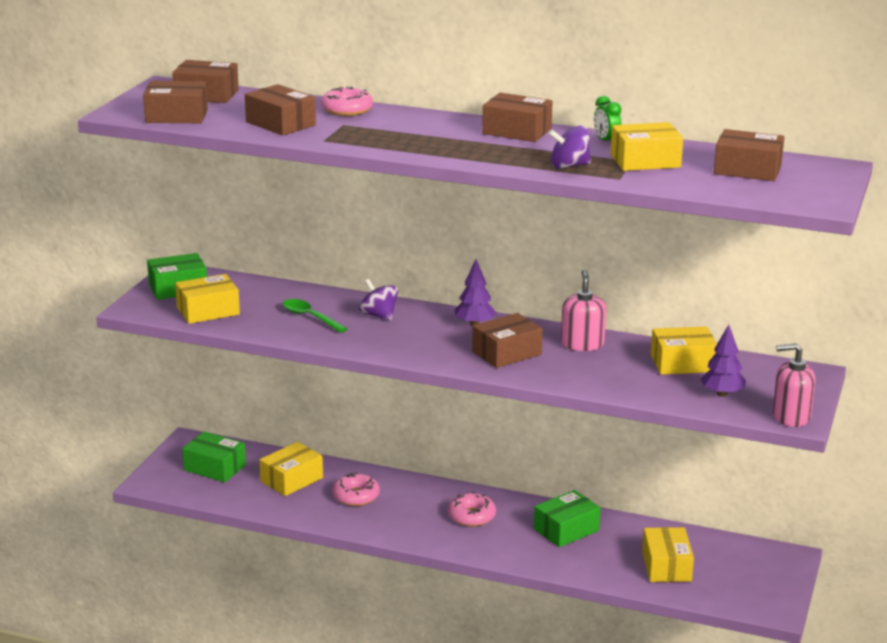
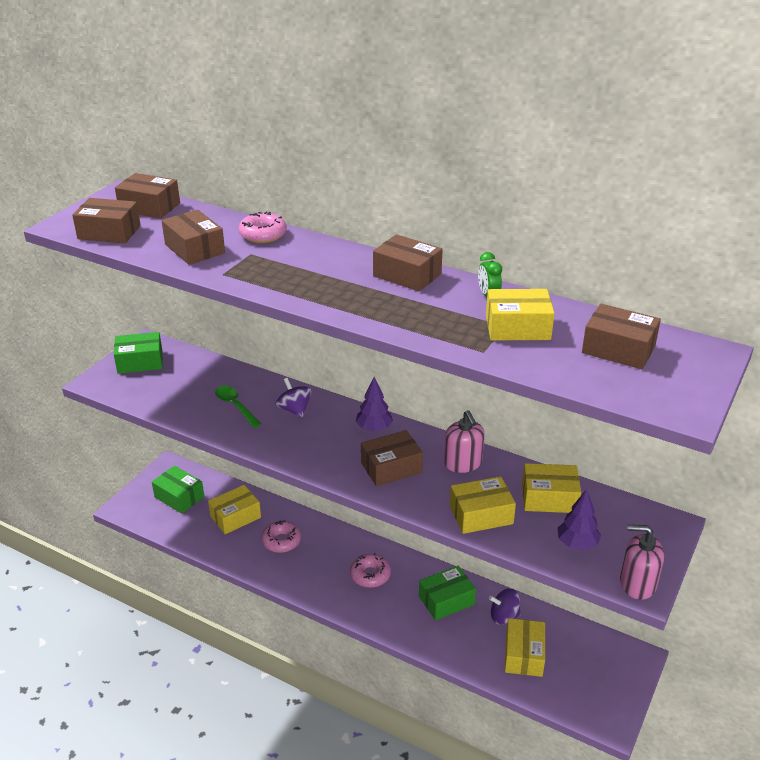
camera: 10 degrees right, 10 degrees up
(208, 311) = (154, 390): yellow box -> yellow box (481, 515)
(569, 166) = (439, 329): purple spinning top -> purple spinning top (504, 616)
(582, 344) = (463, 463): pink soap dispenser -> pink soap dispenser turned 150 degrees clockwise

